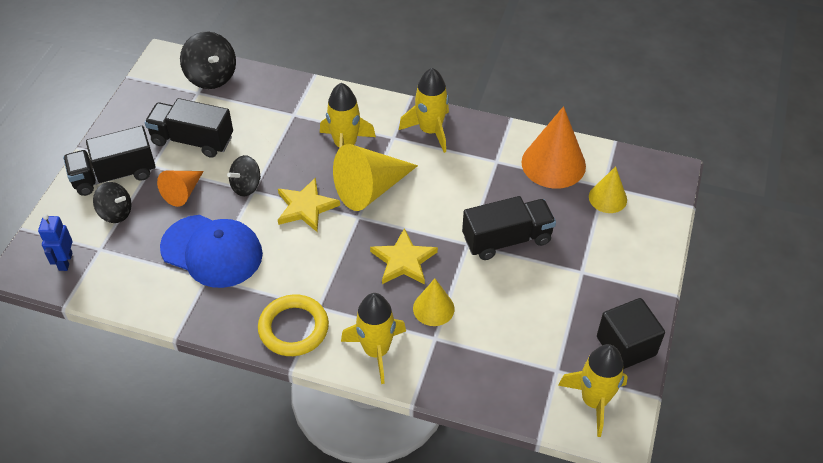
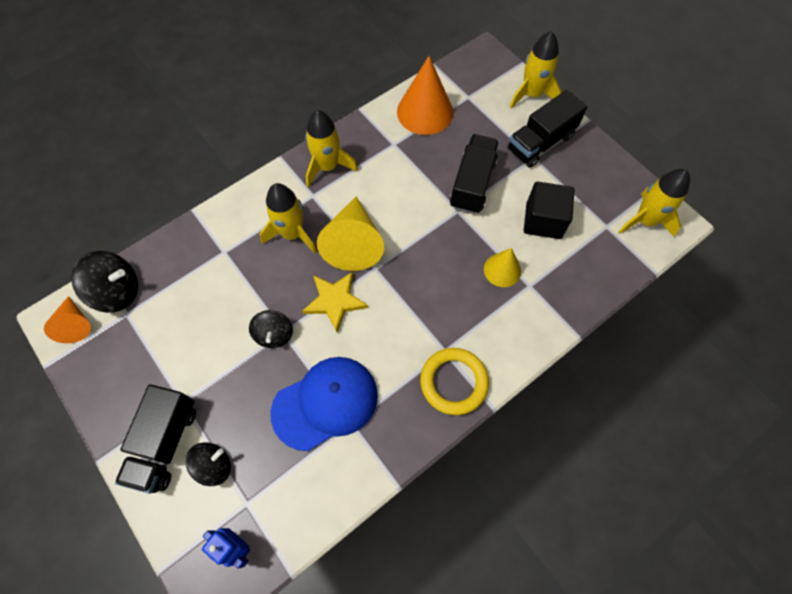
camera: 55 degrees left, 15 degrees up
(183, 192) = (238, 391): orange cone -> orange cone (75, 324)
(192, 140) = (182, 350): black truck -> black truck (540, 142)
(376, 351) = (516, 333): yellow rocket -> yellow rocket (531, 94)
(403, 261) = (443, 263): yellow star -> none
(607, 198) = (481, 101): yellow cone -> none
(626, 346) = (612, 173): black cube -> black cube (543, 221)

